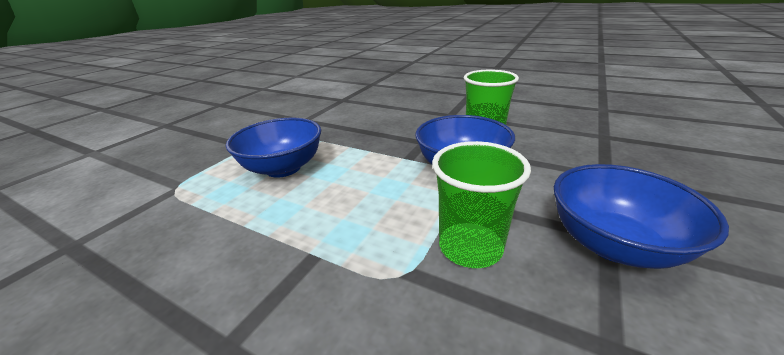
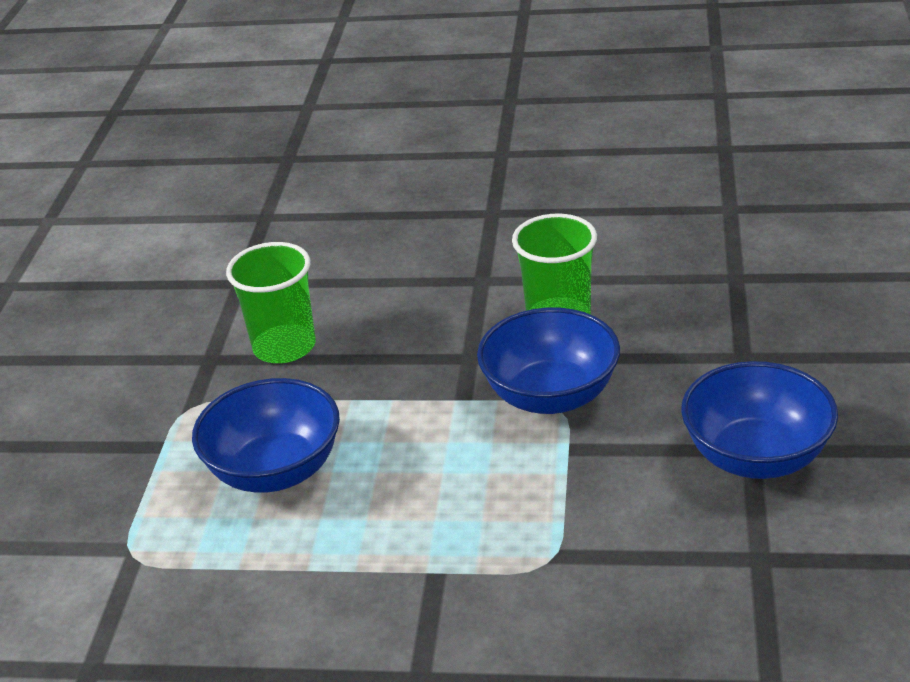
camera: 20 degrees left, 5 degrees up
(470, 247) = (609, 507): green cup -> green cup (284, 347)

